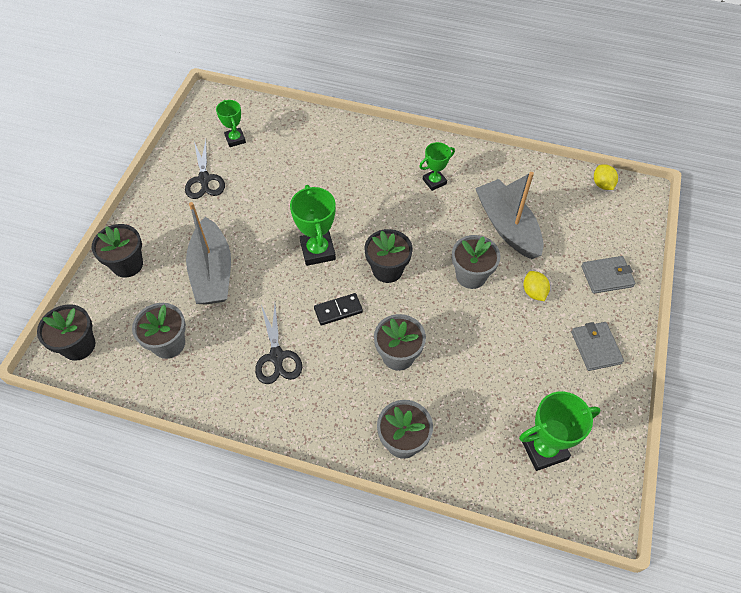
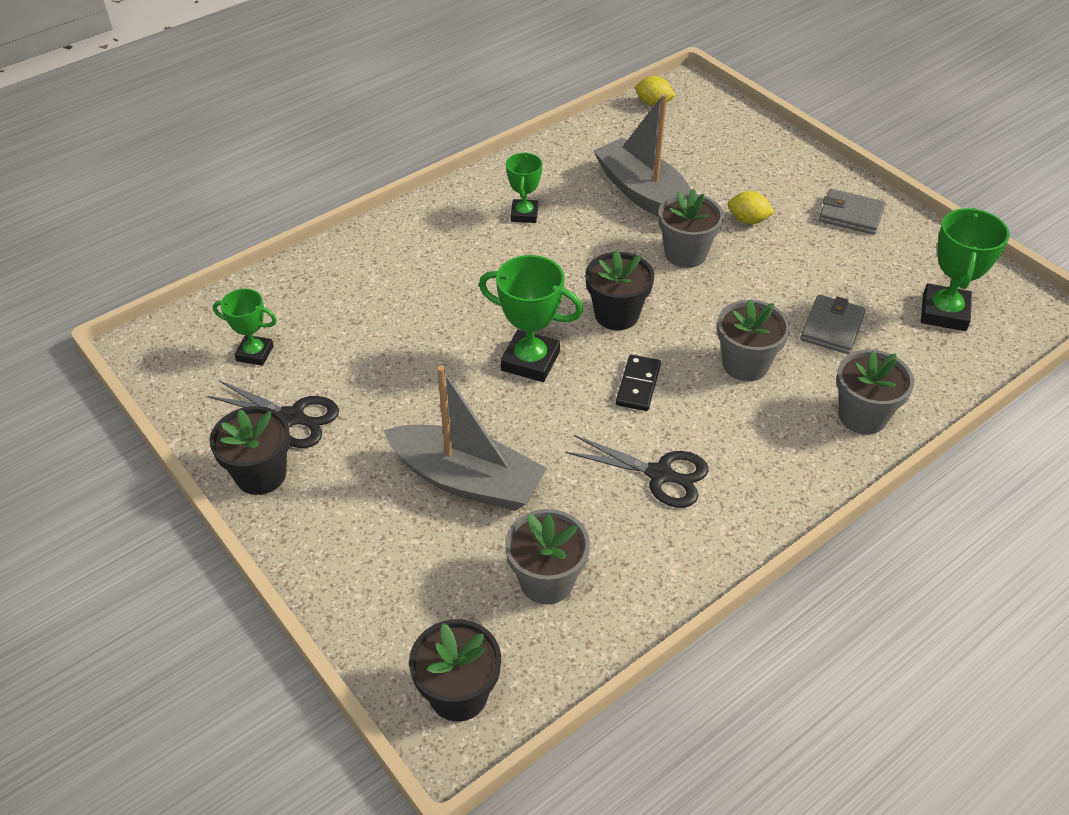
camera: 55 degrees left, 10 degrees down
(127, 264) = (361, 571): black flower pot -> black flower pot (261, 475)
(507, 226) = (644, 194): grey boat -> grey boat turned 45 degrees clockwise
(606, 276) = (771, 162): grey wallet -> grey wallet (832, 327)

